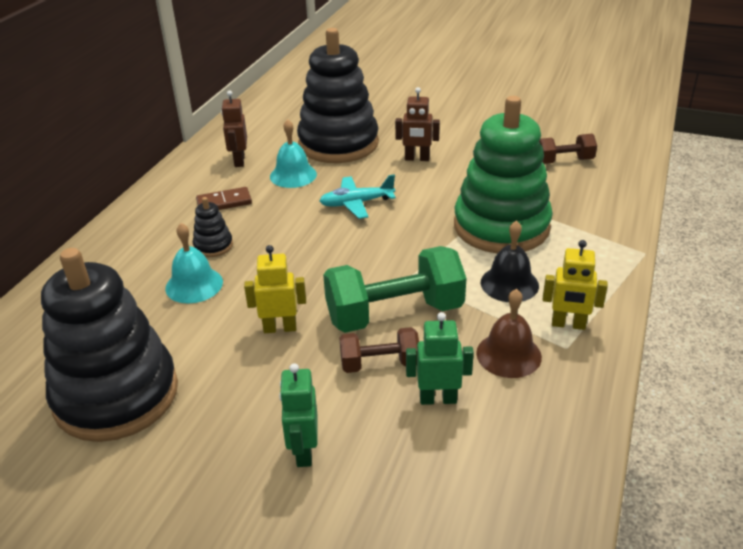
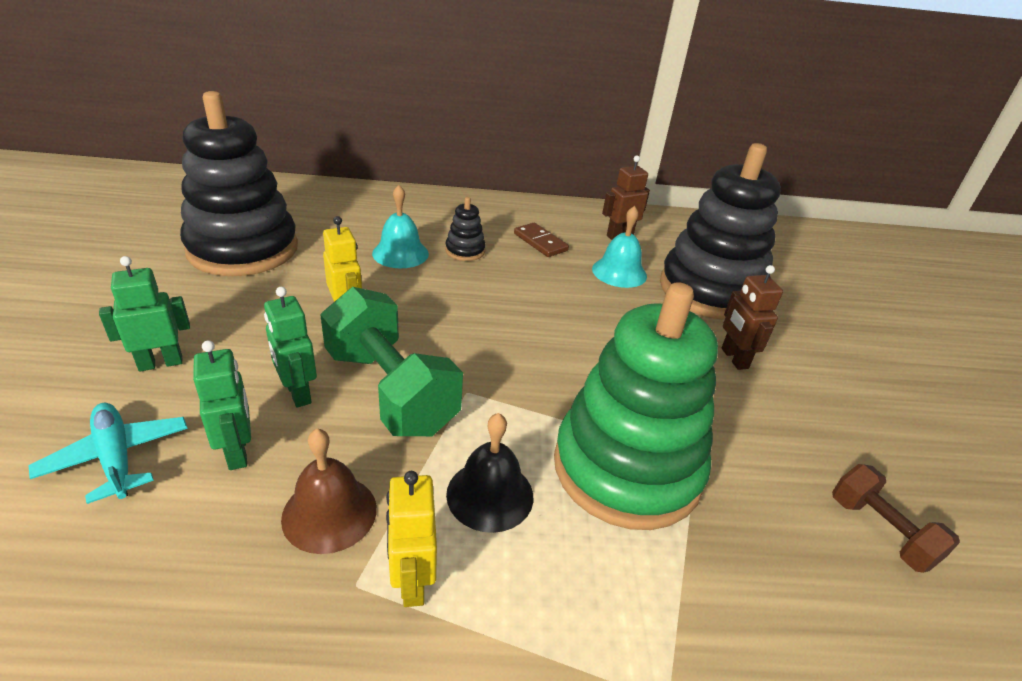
camera: 65 degrees right, 0 degrees up
(356, 203) = (595, 325): turquoise plane -> turquoise plane (116, 458)
(379, 364) = (297, 393): brown dumbbell -> green robot

